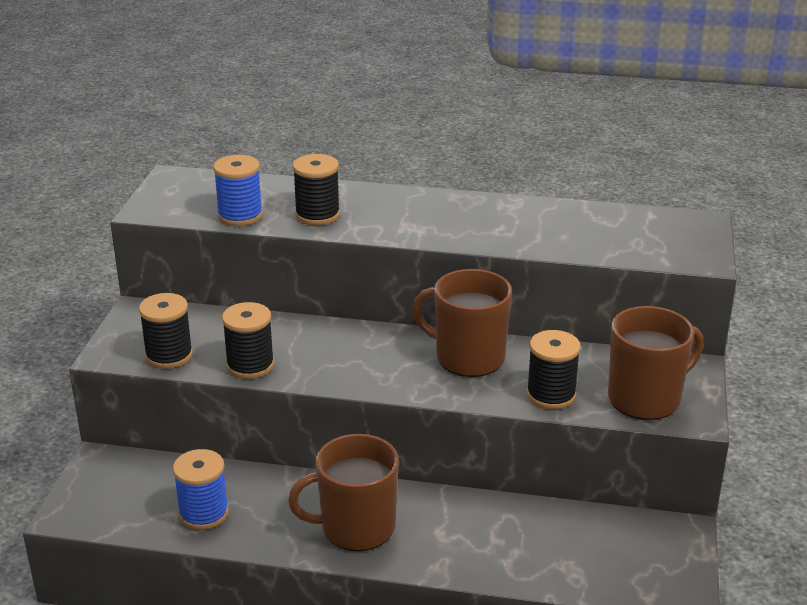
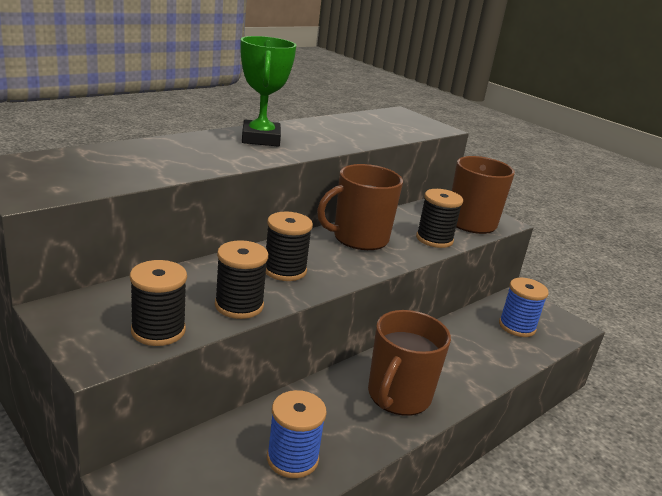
camera: 55 degrees left, 5 degrees down
(240, 215) = (129, 176): blue spool -> blue spool (517, 326)
(317, 215) = (191, 160): black spool -> black spool (285, 270)
(430, 210) = (261, 139): none -> green trophy

